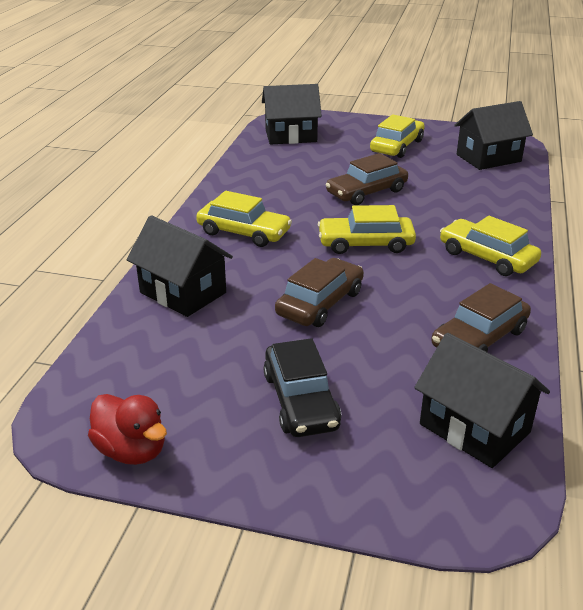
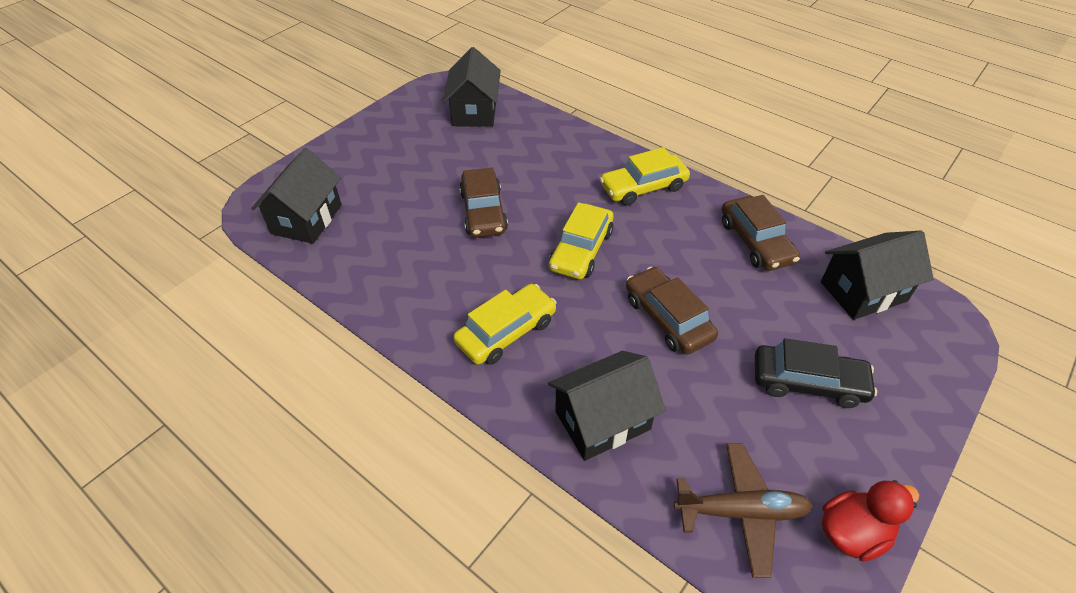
camera: 65 degrees left, 15 degrees up
(126, 379) = (741, 512): none -> brown plane
(397, 146) = (403, 154): yellow car -> none

